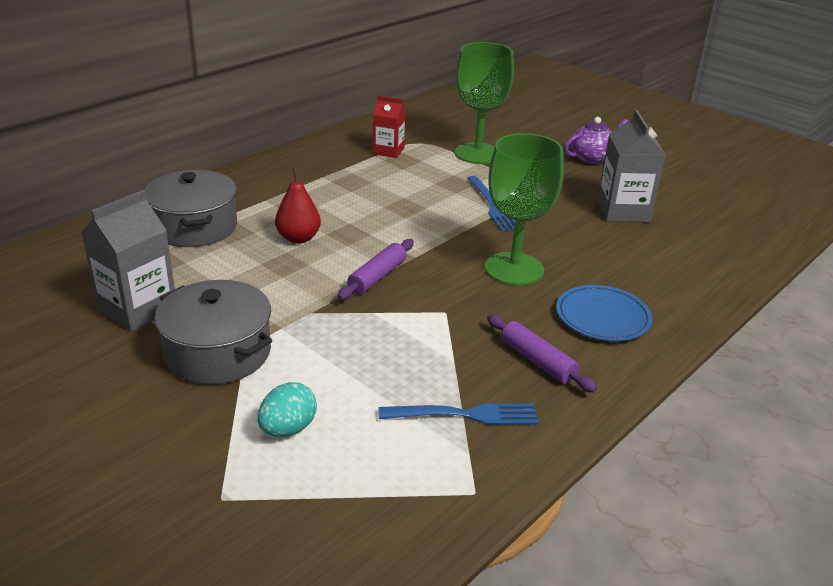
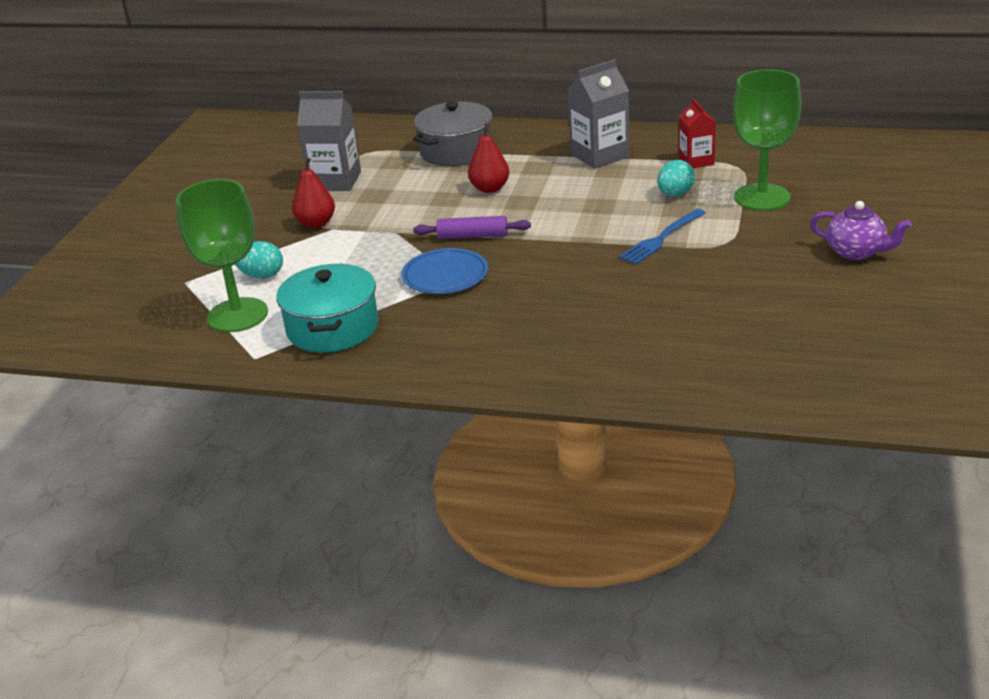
camera: 65 degrees right, 0 degrees up
(218, 352) = (316, 223): grey pot -> red pear
(429, 176) = (675, 194): none -> turquoise egg
(464, 415) = (333, 328): blue fork -> turquoise pot
(514, 269) = (558, 283): green goblet -> green goblet (237, 315)
(537, 361) = (430, 335): purple rolling pin -> none
(602, 317) = (530, 344): blue plate -> blue plate (445, 275)
(623, 211) = (753, 301): grey carton -> grey carton (600, 155)

